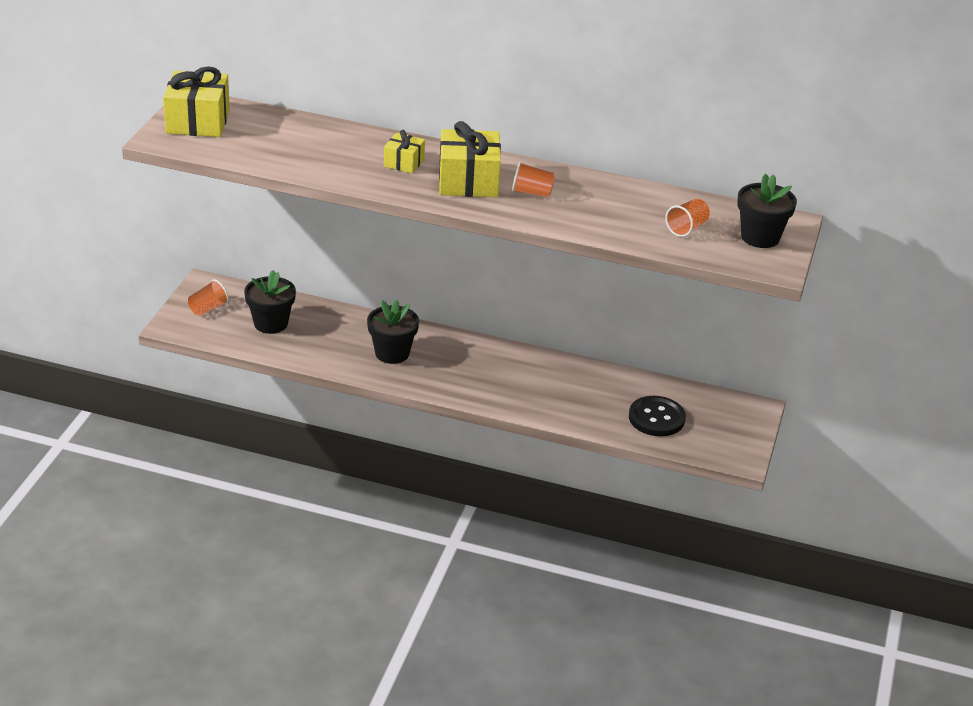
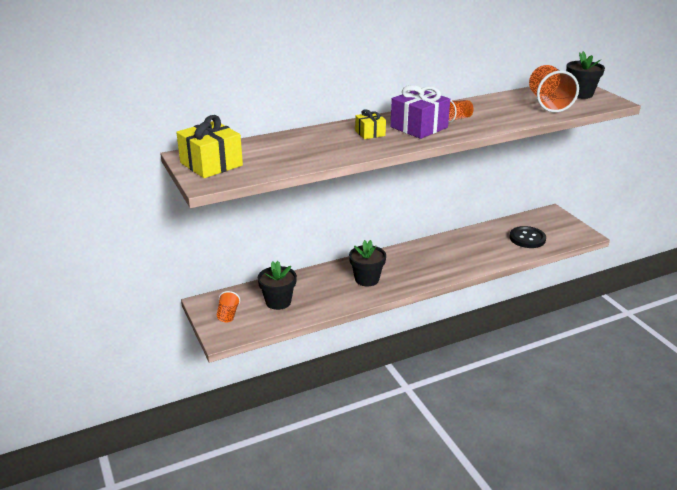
camera: 40 degrees left, 5 degrees down
(468, 181) = (419, 127): yellow gift -> purple gift
(687, 228) = (548, 103): orange cup -> orange cup, size x1.95

